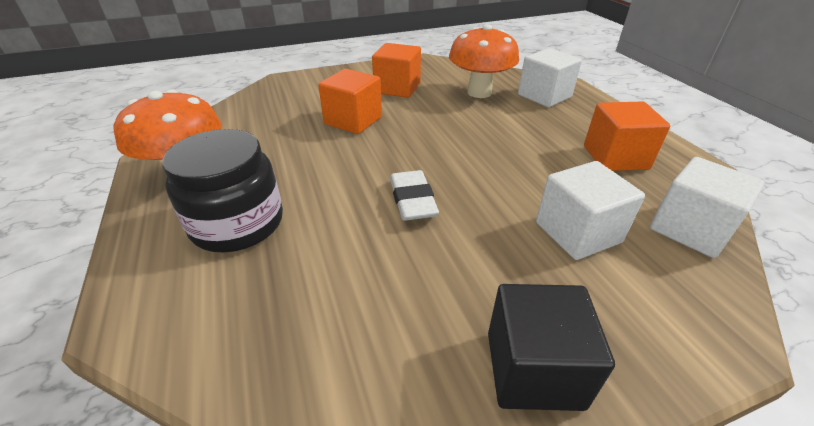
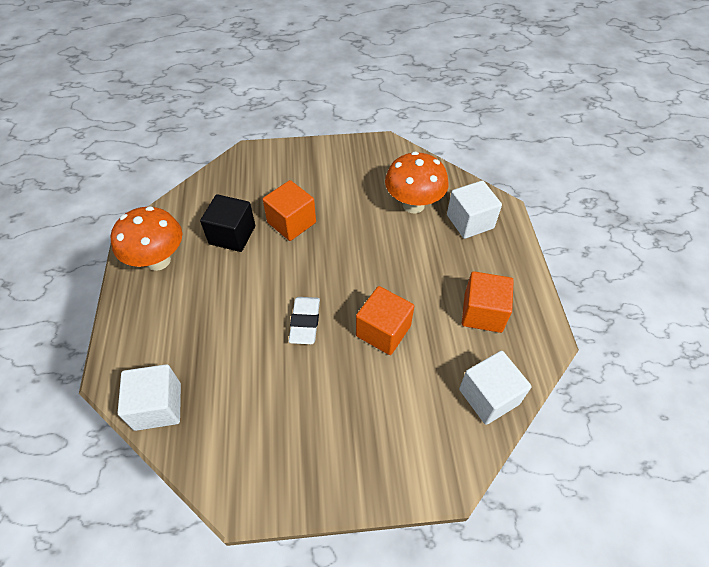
camera: 15 degrees right, 15 degrees up
(237, 223) = (183, 316): black jar -> none
(397, 88) = (343, 184): orange cube -> orange cube (383, 331)
(533, 369) = (321, 468): black cube -> black cube (232, 235)
(577, 232) = (405, 379): white cube -> white cube (158, 406)

